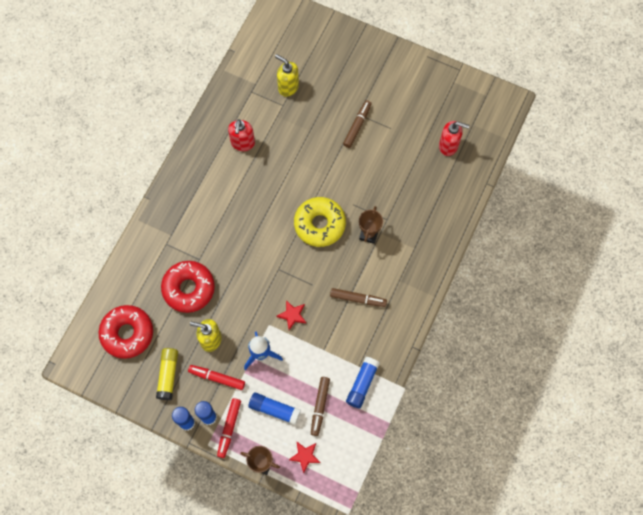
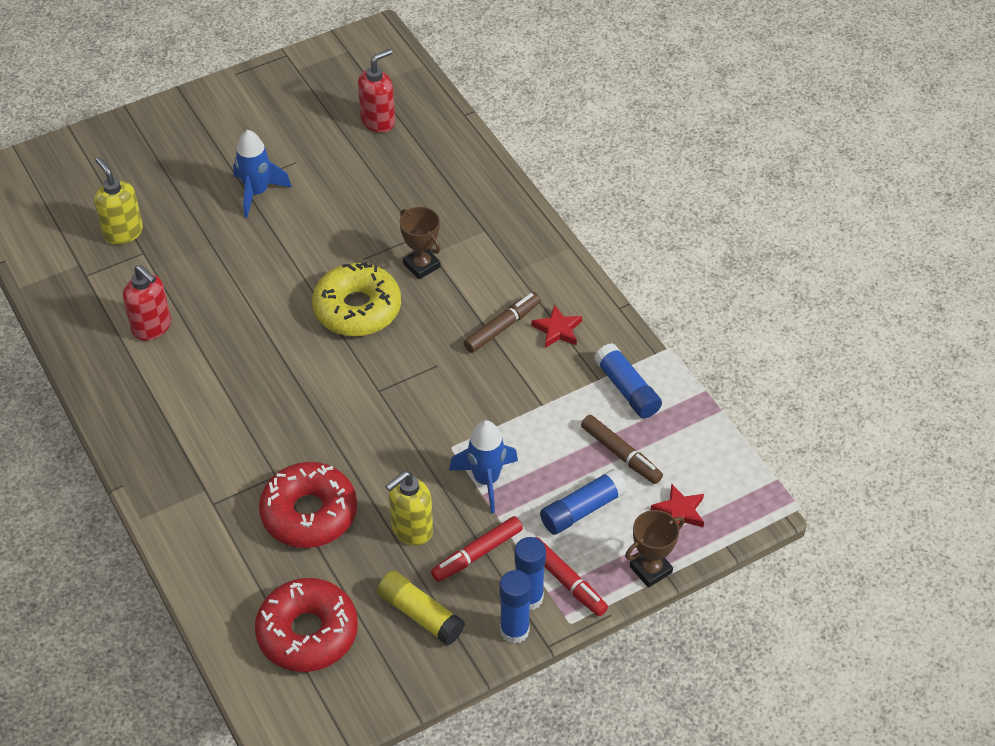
camera: 55 degrees left, 20 degrees down
(288, 87) = (123, 232): yellow soap dispenser -> yellow soap dispenser turned 75 degrees clockwise
(292, 315) = (461, 412): red star -> red star (557, 330)
(357, 126) = (257, 193): brown marker -> blue rocket

